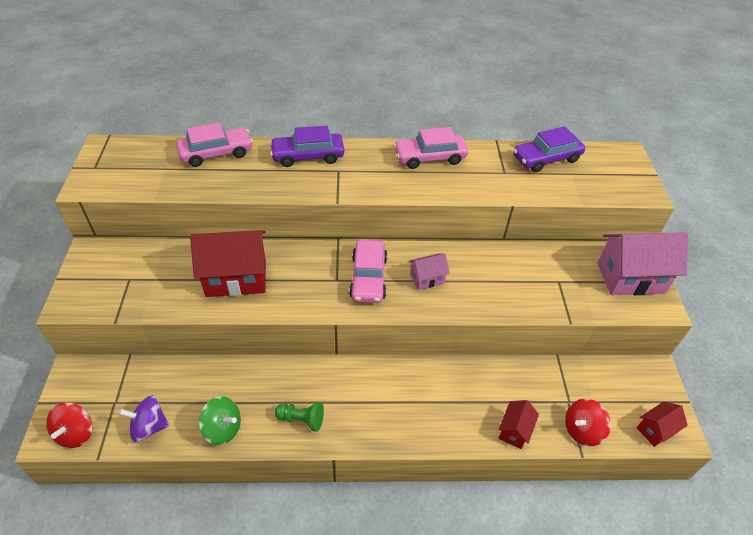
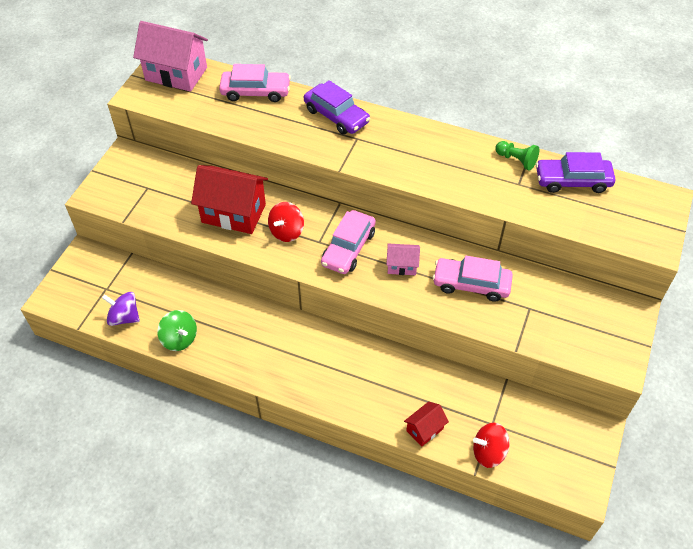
camera: 25 degrees right, 5 degrees up
(76, 433) = (69, 303): red spinning top -> red spinning top (286, 232)
(301, 419) = (245, 354): green pawn -> green pawn (516, 160)
(308, 156) = (336, 116): purple car -> purple car turned 150 degrees counterclockwise
(429, 157) = (452, 148): pink car -> pink car (471, 284)
(630, 278) = (607, 328): pink house -> pink house (176, 74)
(655, 430) = (561, 478): red house -> none

